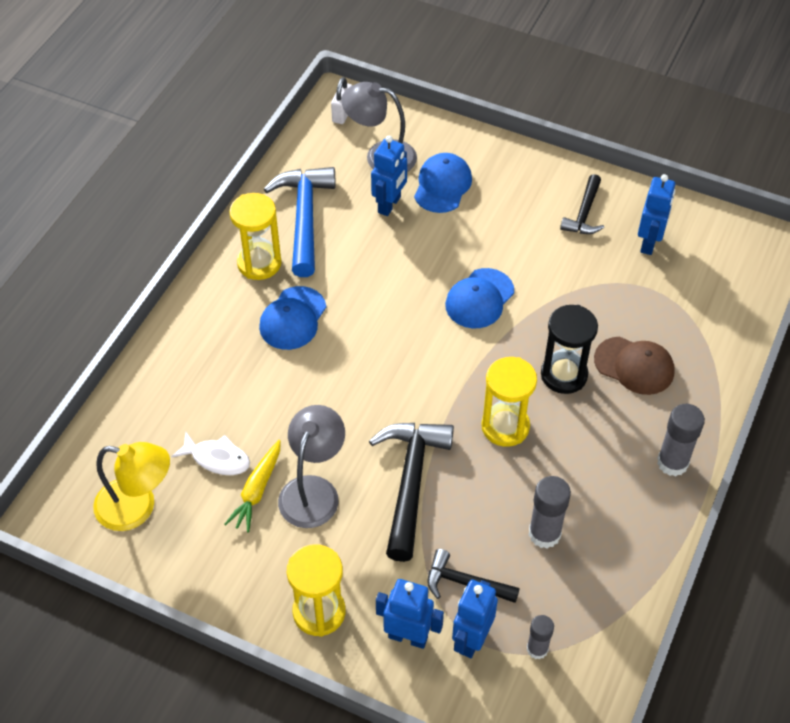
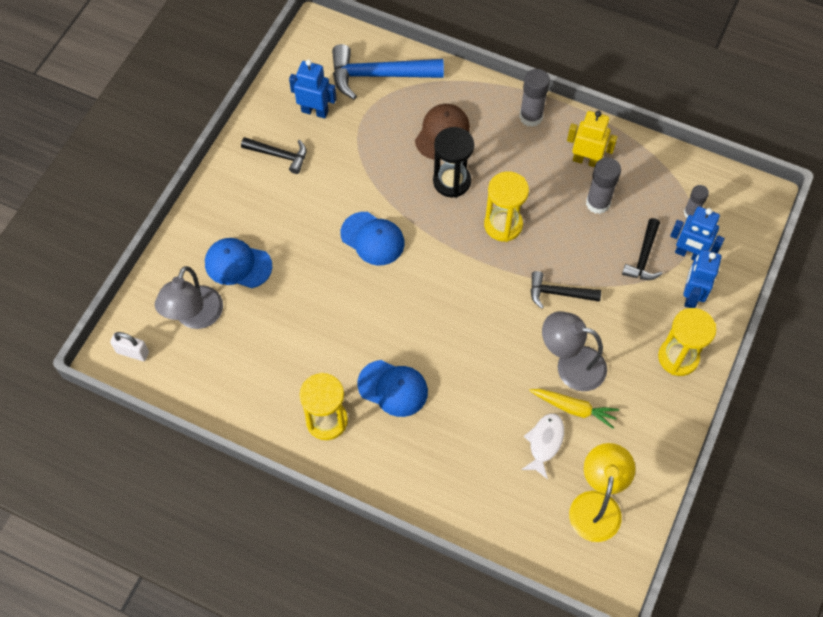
camera: 90 degrees left, 10 degrees up
(304, 217) = (271, 383): blue hammer -> blue hammer (378, 75)
(389, 205) = (259, 309): blue robot -> none
(410, 482) = (558, 293): black hammer -> black hammer, size x0.58
(610, 524) = (586, 160): none -> yellow robot

